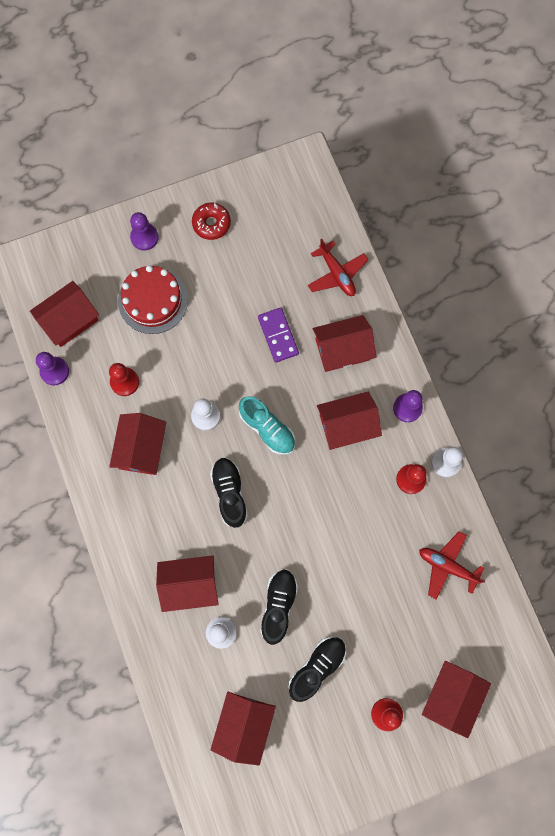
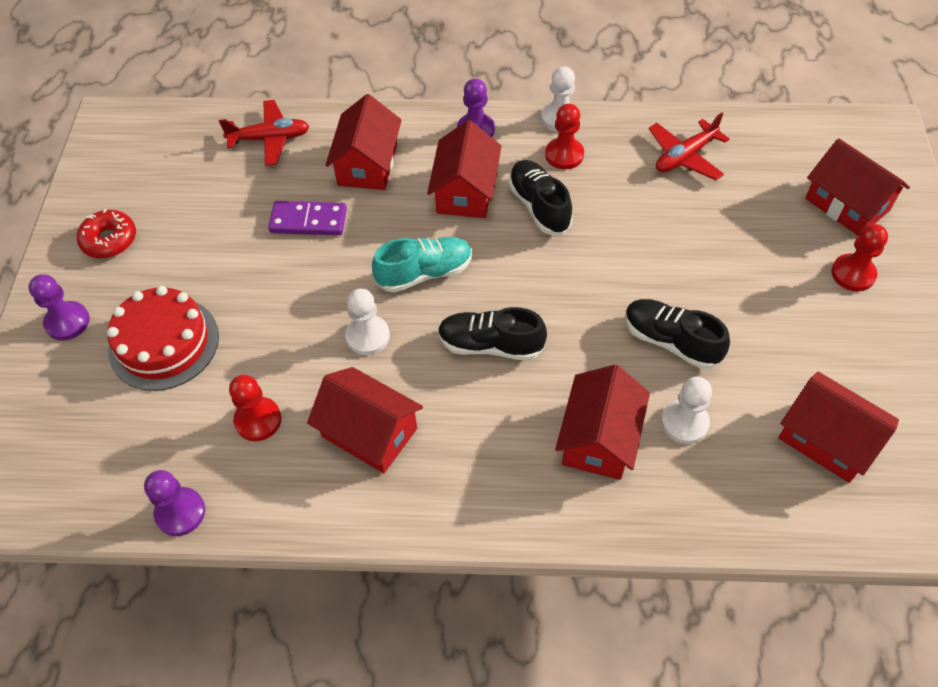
camera: 65 degrees left, 20 degrees down
(69, 320) = (116, 462): red house -> none
(317, 667) = (769, 326): black shoe -> black shoe (539, 206)

